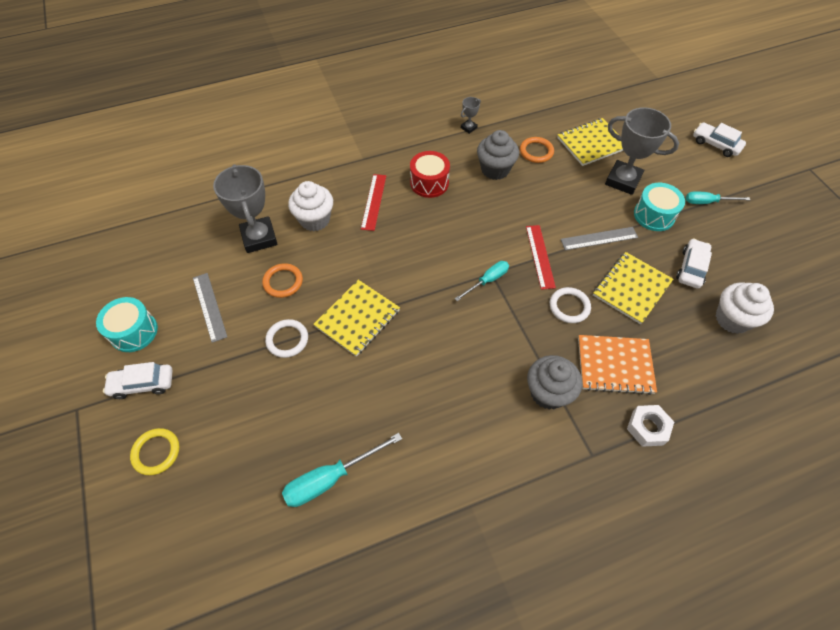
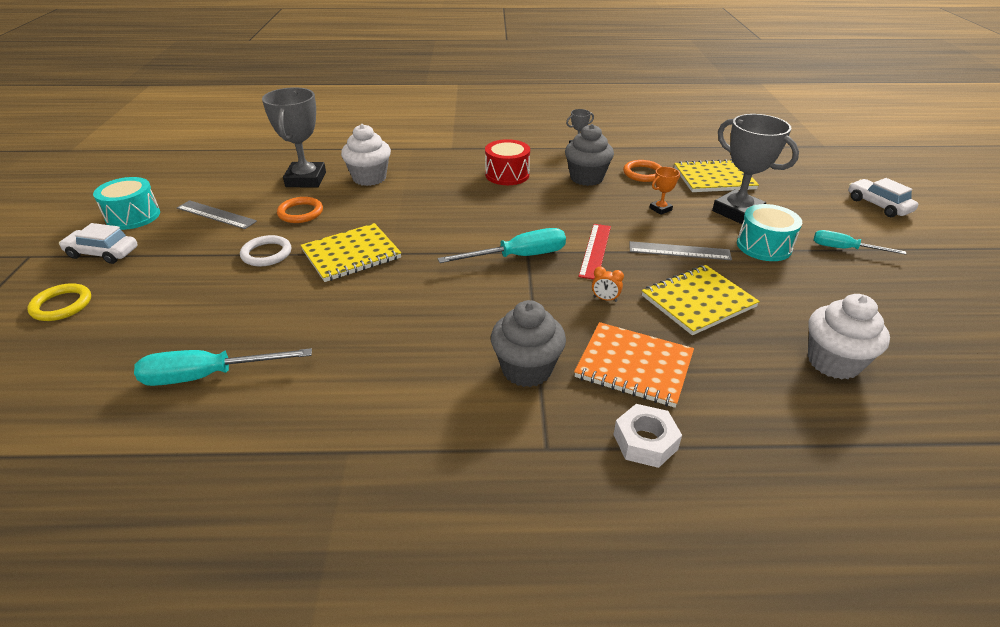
camera: 20 degrees right, 20 degrees down
(209, 306) = (216, 215): grey ruler -> grey ruler turned 60 degrees counterclockwise
(373, 201) = (438, 177): red ruler -> none
(487, 281) = (518, 257): turquoise screwdriver -> turquoise screwdriver, size x1.54
(567, 193) = (660, 209): none -> orange trophy
(569, 306) = (605, 299): white ring -> orange clock
(691, 268) = (793, 301): white car -> none

